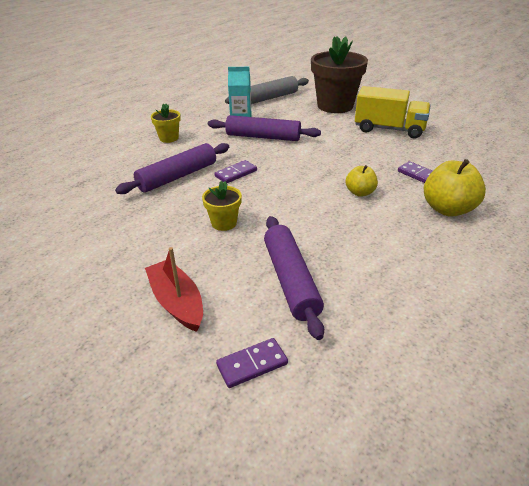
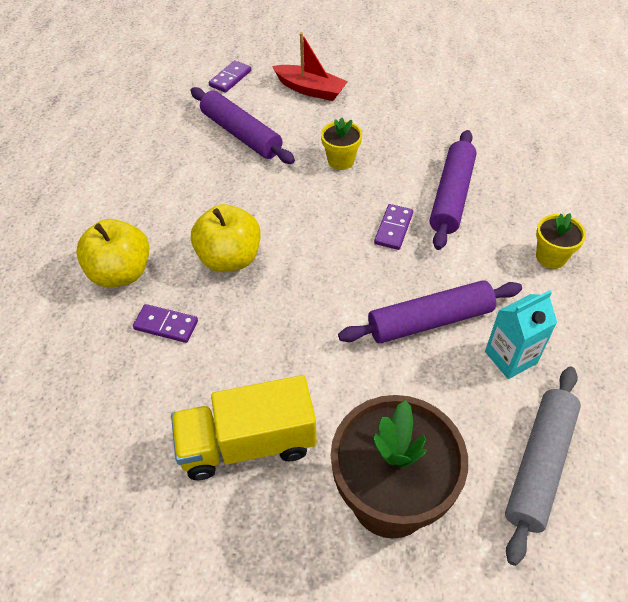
camera: 150 degrees right, 15 degrees up
(360, 192) = (230, 258): yellow apple -> yellow apple, size x1.69

